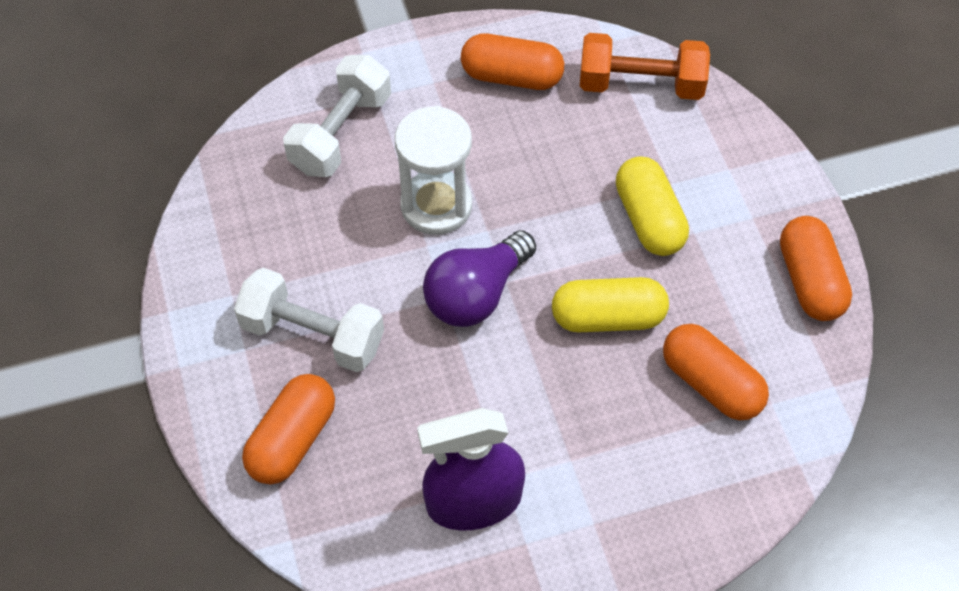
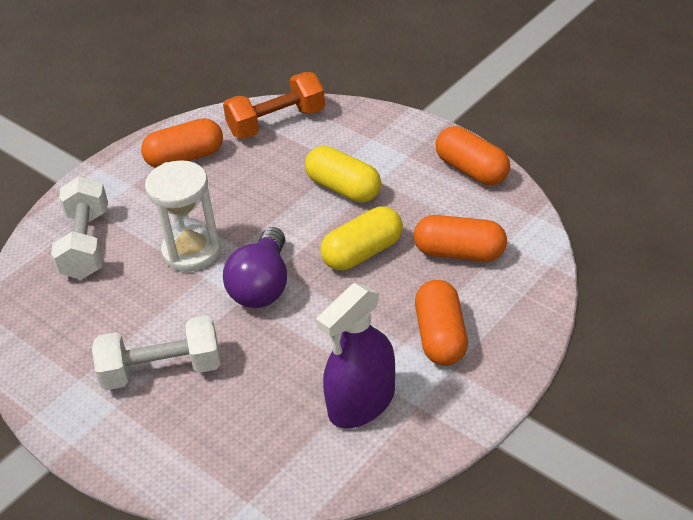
camera: 30 degrees left, 15 degrees down
(292, 439) = (199, 440): orange capsule -> orange capsule (441, 336)

